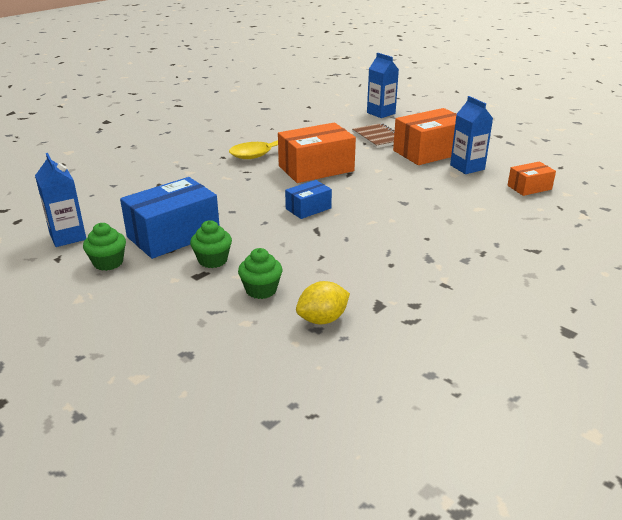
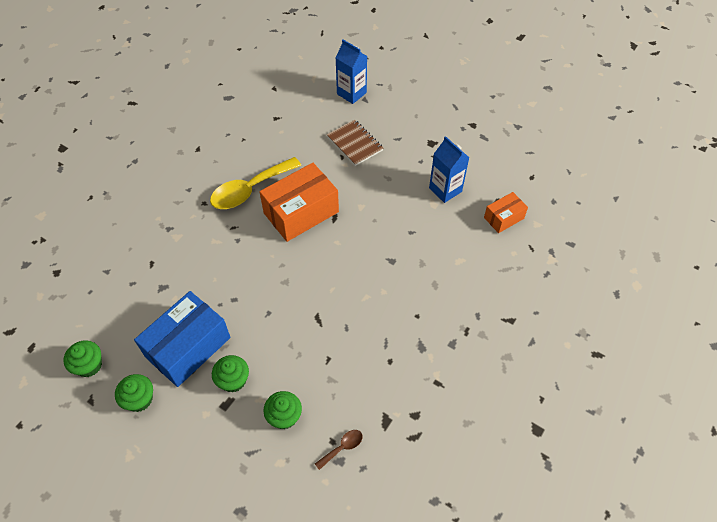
camera: 10 degrees left, 25 degrees up
(68, 237) = (89, 365): blue carton -> green cupcake
(308, 208) = (305, 284): blue box -> none
(322, 319) = (342, 447): yellow lemon -> brown spoon
(429, 152) = (407, 166): orange box -> none

